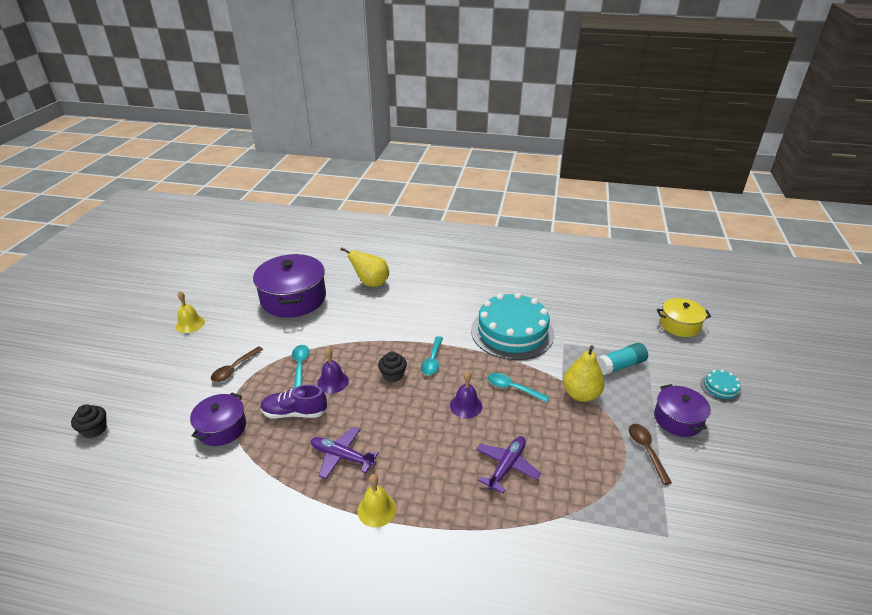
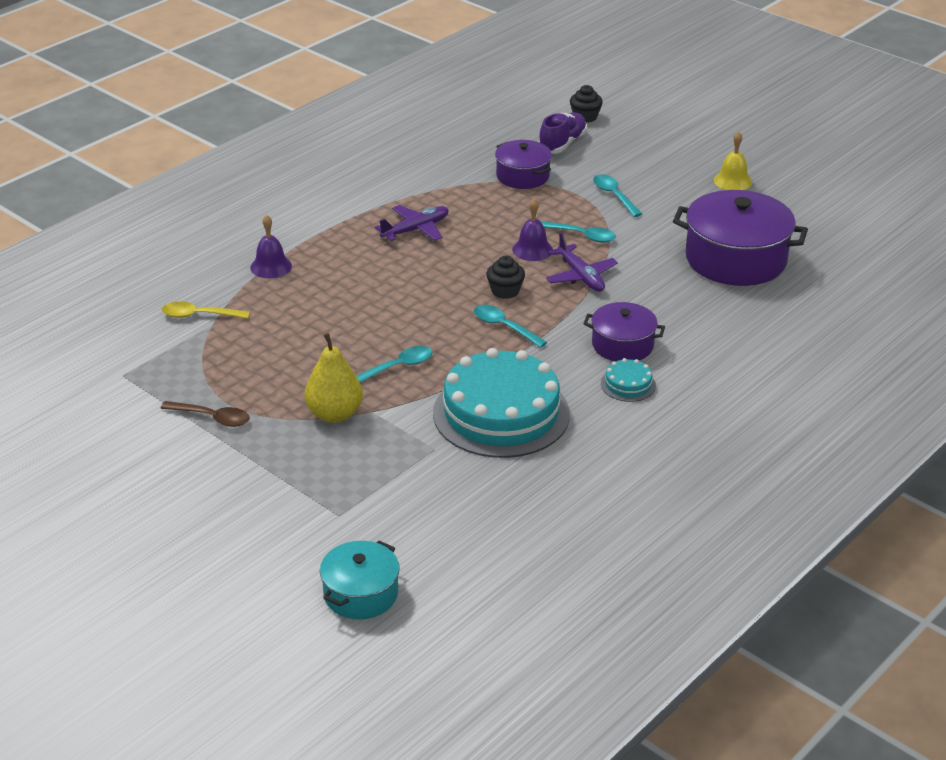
camera: 120 degrees right, 0 degrees up
(234, 369) = (614, 196): brown spoon -> turquoise spoon
(294, 413) = (504, 217): purple shoe -> purple shoe (562, 144)
(371, 283) = (727, 331): yellow pear -> none
(376, 509) = (335, 232): yellow bell -> none
(466, 405) = (405, 323): purple bell -> purple bell (271, 266)
(506, 466) = (299, 317): purple plane -> purple plane (580, 276)
(559, 534) = (199, 315): none -> yellow spoon
(620, 366) = (345, 475): turquoise glue stick -> none
(678, 419) = (219, 469): purple pot -> purple pot (622, 345)
(679, 325) = (361, 594): yellow pot -> turquoise pot
(720, 388) = (217, 543): turquoise cake -> turquoise cake (628, 384)

